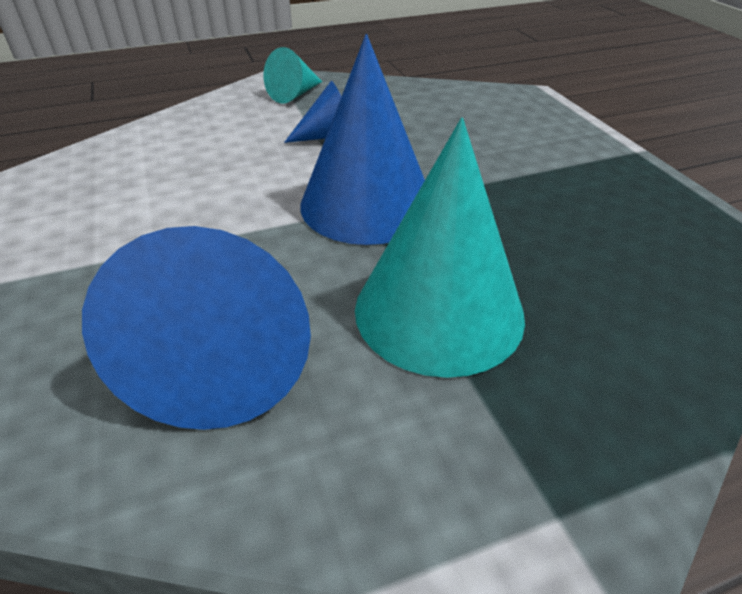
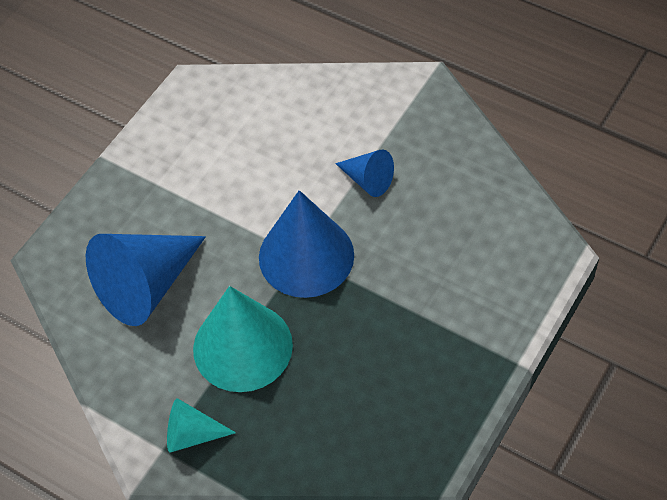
camera: 55 degrees right, 15 degrees up
(294, 94) = (406, 114): turquoise cone -> turquoise cone (191, 434)

